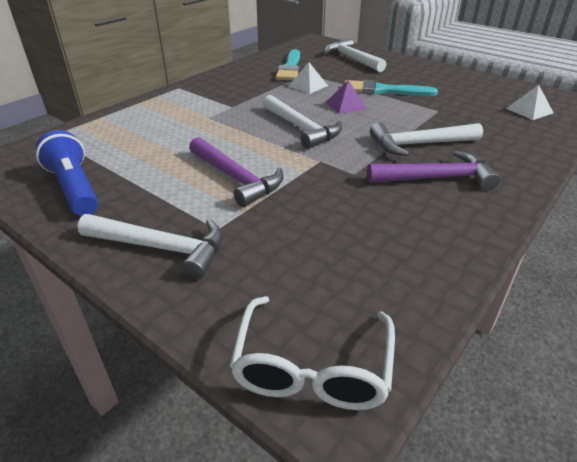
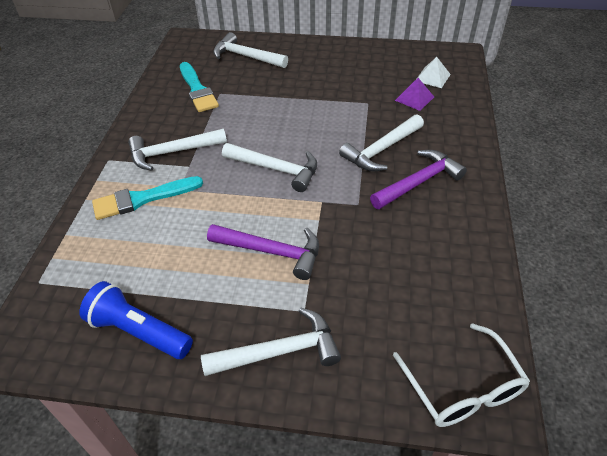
camera: 30 degrees left, 10 degrees up
(229, 96) = (172, 152): none -> white hammer
(308, 86) = (236, 110): white pyramid -> none
(346, 105) = (290, 124): purple pyramid -> purple pyramid (414, 98)
(383, 90) = (306, 93): turquoise brush -> turquoise brush (142, 199)

